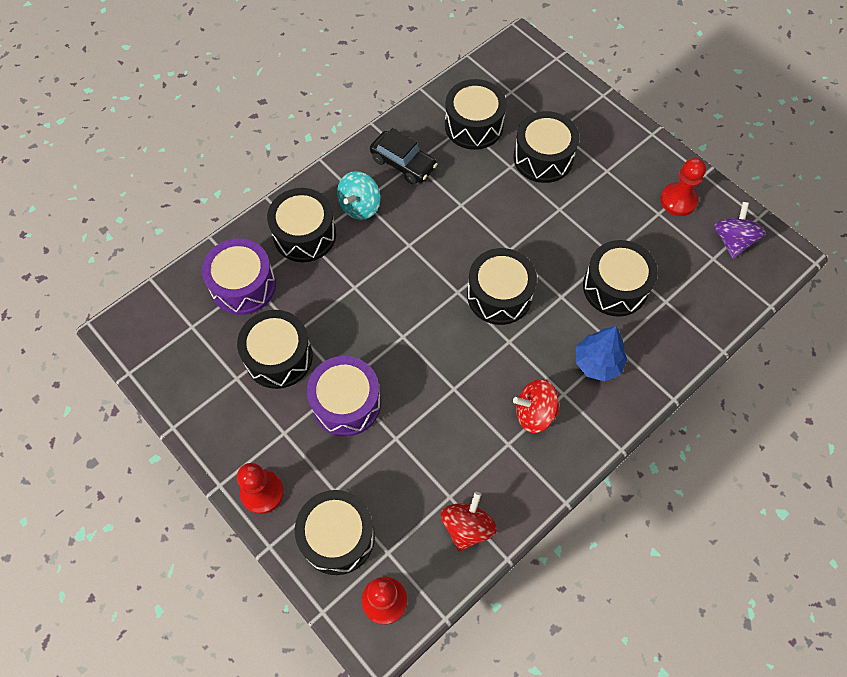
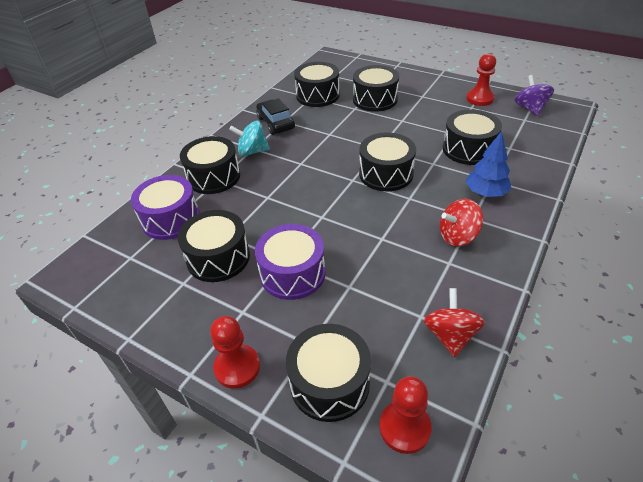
camera: 15 degrees left, 20 degrees down
(360, 206) = (252, 151): turquoise spinning top -> turquoise spinning top turned 75 degrees clockwise
(403, 163) = (276, 123): black car -> black car turned 135 degrees counterclockwise

